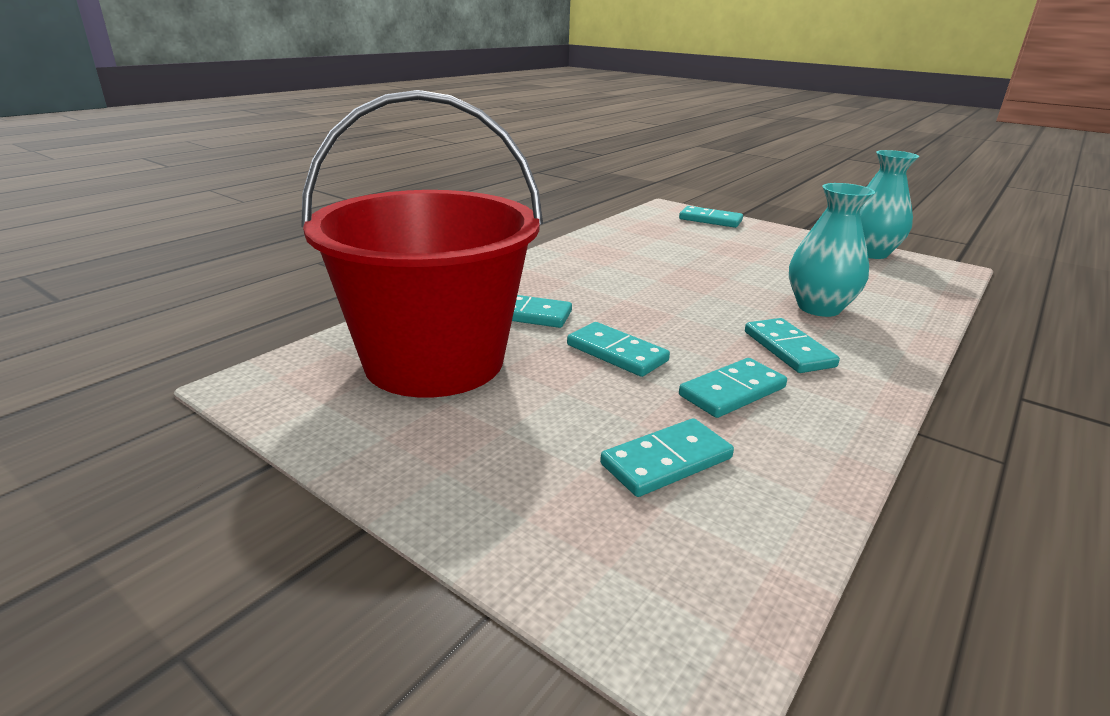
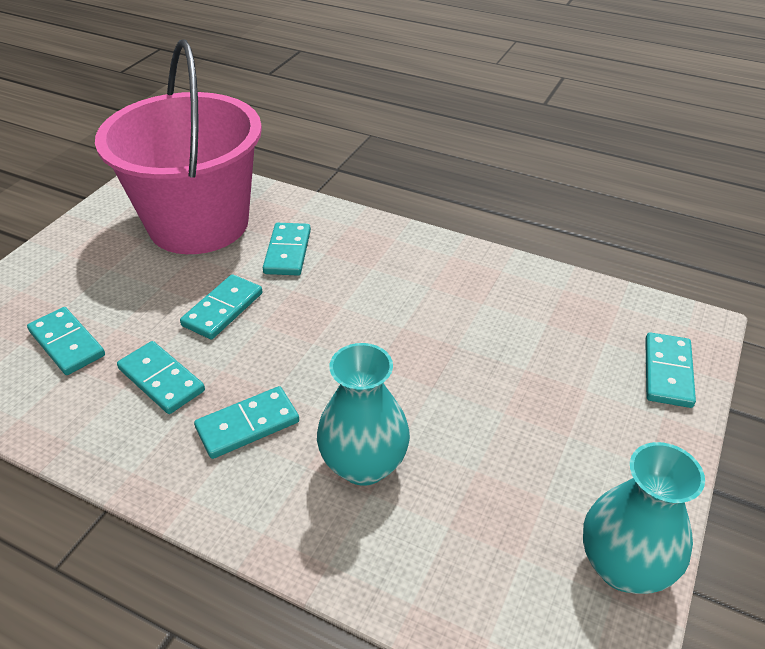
camera: 80 degrees right, 15 degrees up
(434, 361) = (198, 223): red bucket -> pink bucket

